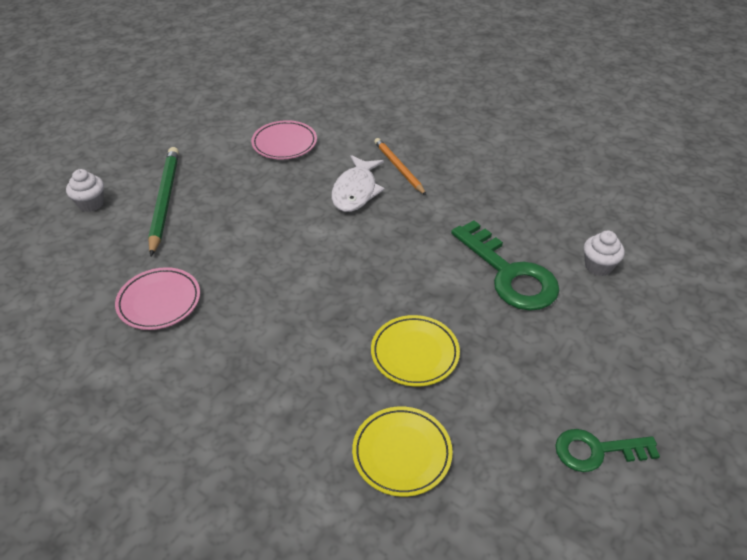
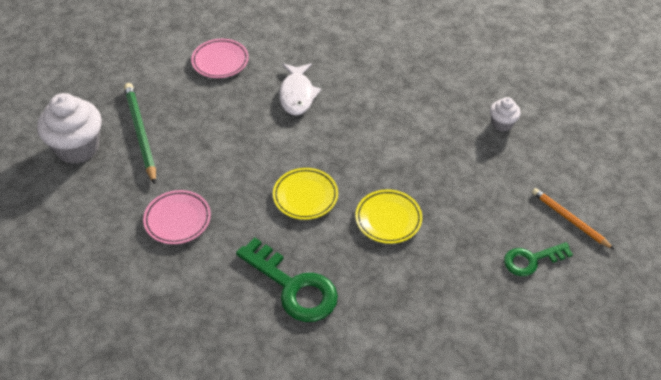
camera: 15 degrees left, 5 degrees up
(91, 204) = (78, 148): white cupcake -> white cupcake, size x1.97
(398, 168) = (325, 67): orange pencil -> orange pencil (569, 220)
(402, 453) = (402, 291): yellow plate -> yellow plate (305, 196)
(509, 273) = (438, 143): green key -> green key (293, 286)

